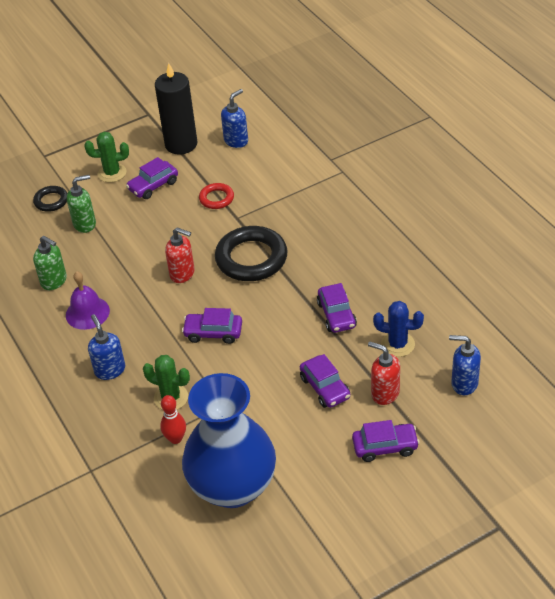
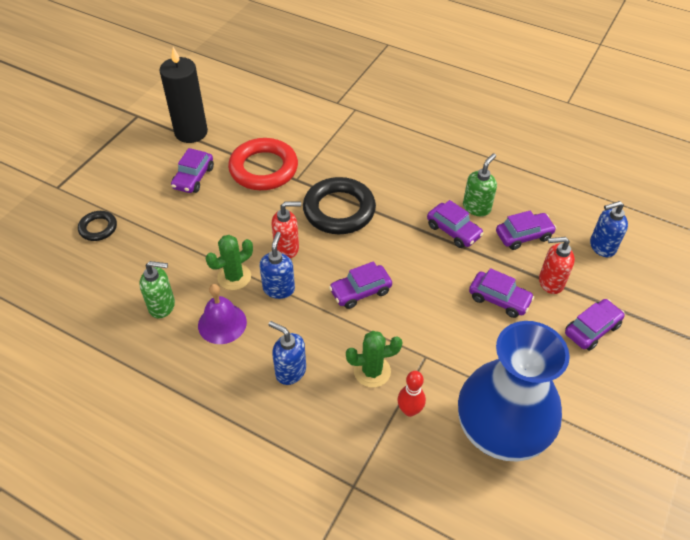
camera: 35 degrees left, 5 degrees up
(85, 224) = (152, 237): green soap dispenser -> green soap dispenser (476, 207)
(112, 173) = (142, 180): green cactus -> green cactus (234, 277)
(216, 198) = (263, 169): red ring -> red ring, size x1.95
(236, 141) = (241, 113): blue soap dispenser -> blue soap dispenser (279, 288)
(397, 344) = (523, 236): blue cactus -> purple car

